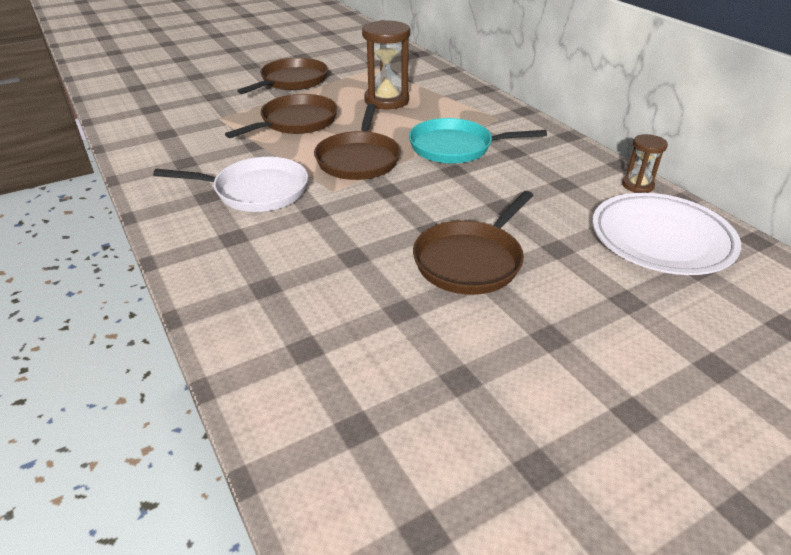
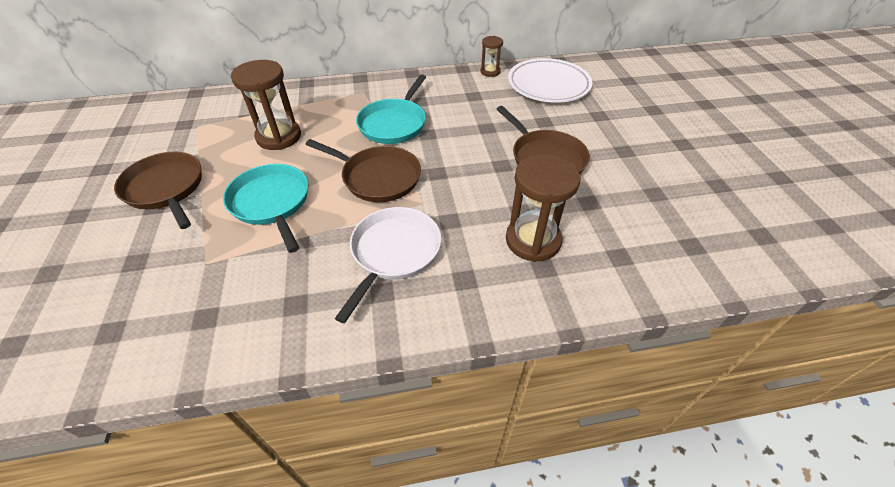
camera: 70 degrees left, 10 degrees up
(296, 122) = (271, 203): brown pan -> turquoise pan
(306, 272) = (533, 240): none -> brown hourglass

